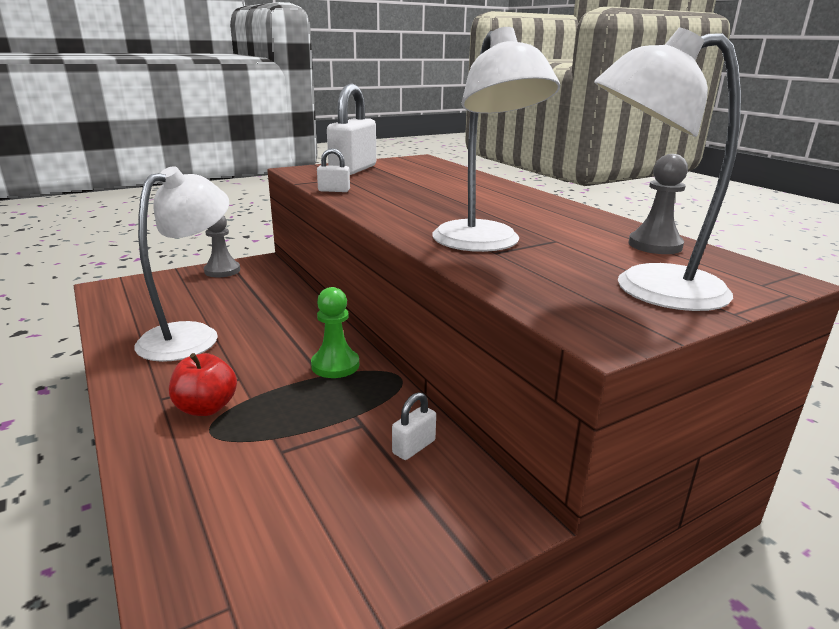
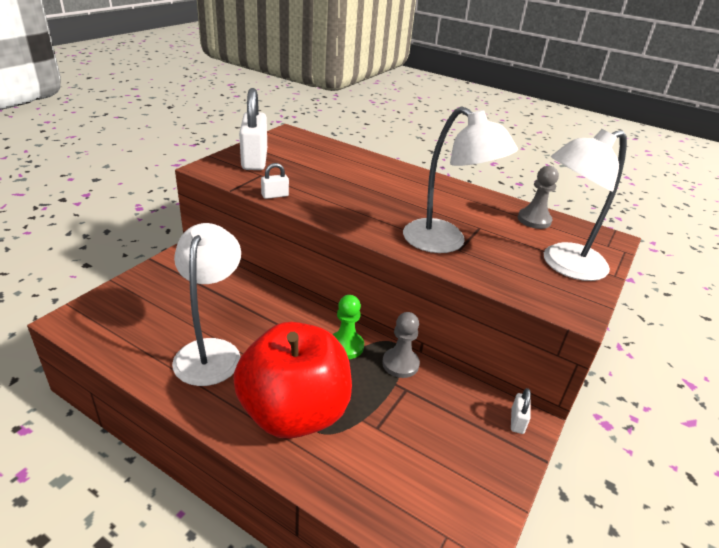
camera: 30 degrees left, 10 degrees up
(206, 408) = (294, 413): red apple -> red apple, size x2.31
(222, 271) = (160, 273): grey pawn -> grey pawn (400, 364)
(414, 447) = (449, 395): white padlock -> white padlock (517, 421)

